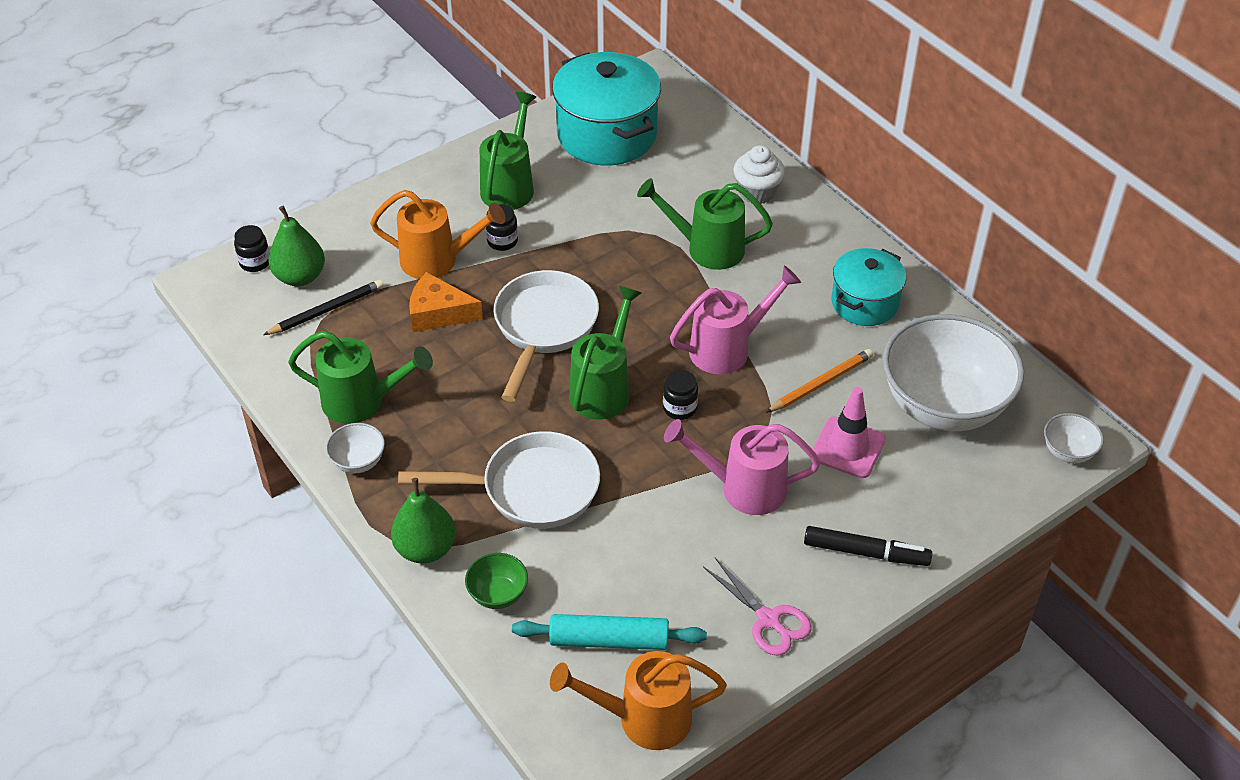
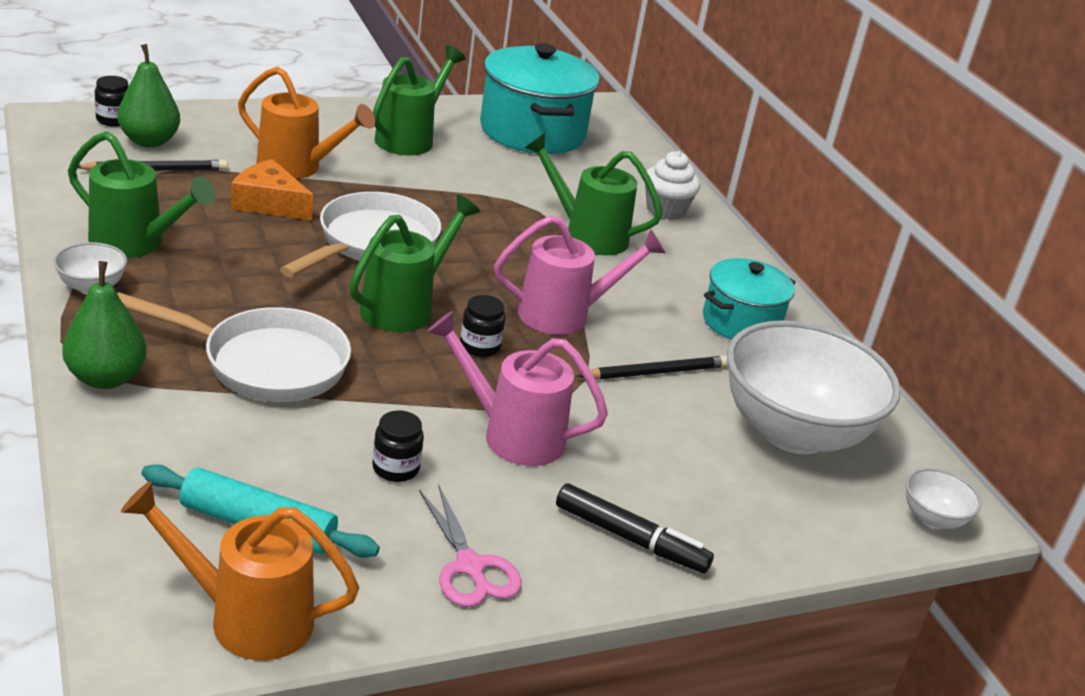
camera: 10 degrees right, 15 degrees down
(498, 594) = (157, 442): green bowl -> none
(502, 241) = (374, 172): black jar -> black jar (395, 468)
(821, 383) = (655, 372): orange pencil -> black pencil
(848, 448) = (658, 436): pink traffic cone -> none

